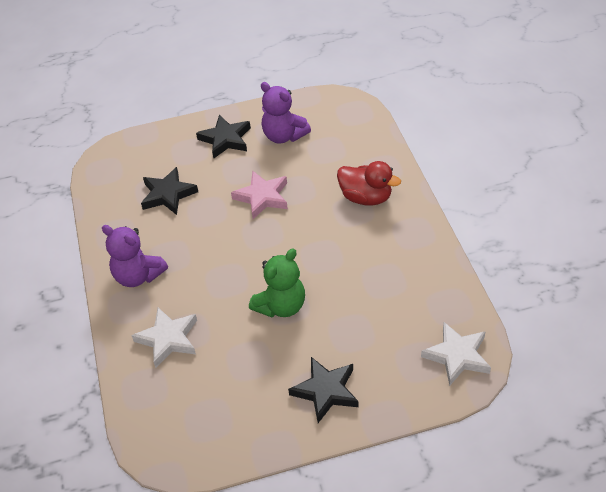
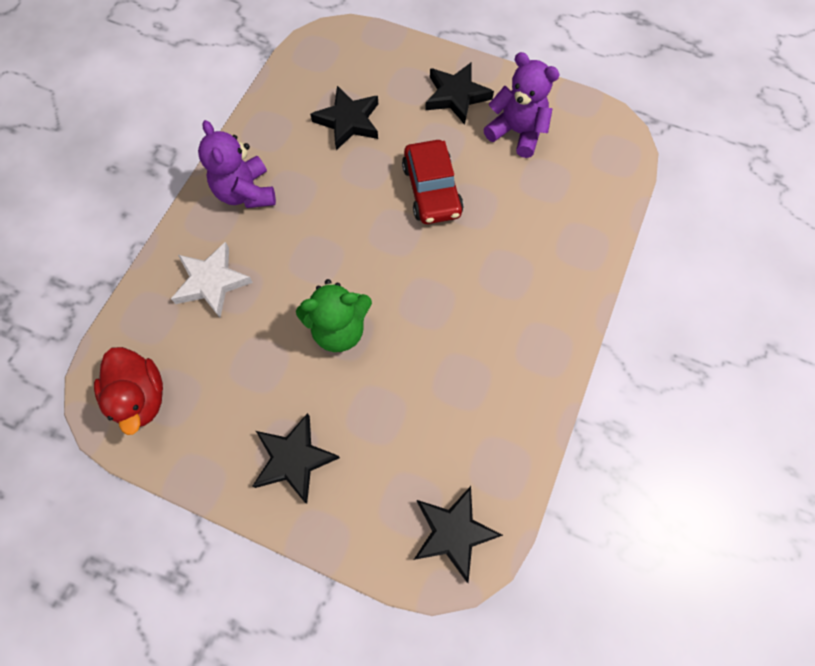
camera: 35 degrees right, 20 degrees up
(262, 197) = (431, 190): pink star -> red car
(284, 136) = (517, 132): purple teddy bear -> purple teddy bear turned 135 degrees clockwise
(366, 197) = (533, 268): red duck -> red duck (141, 397)
(457, 356) = (453, 532): white star -> black star

